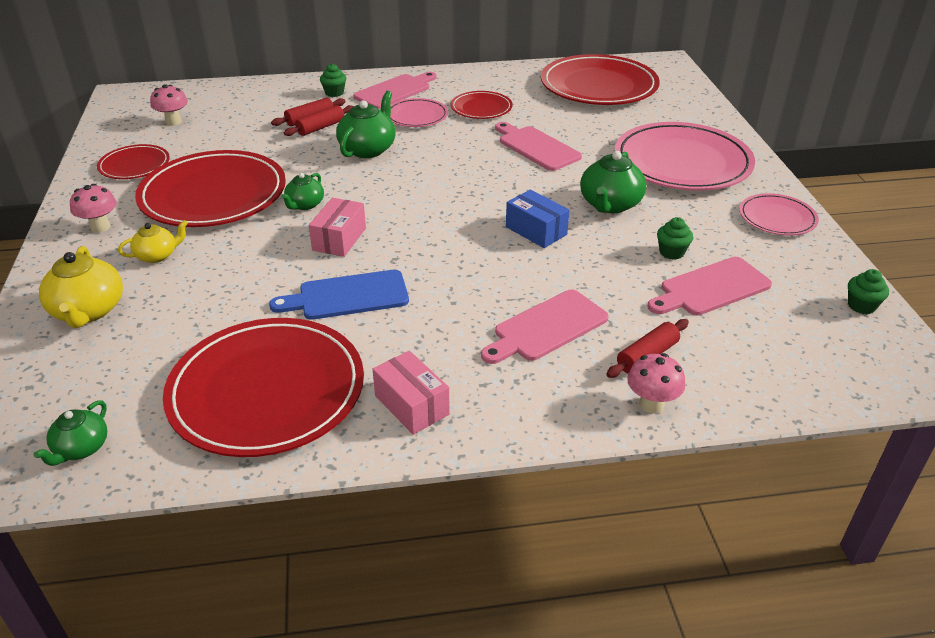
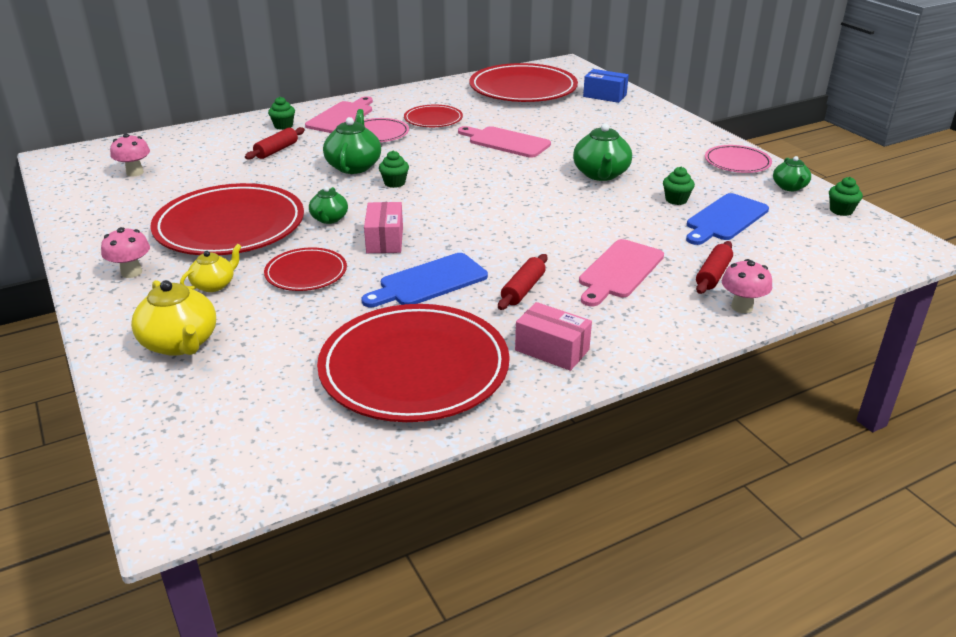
camera: 20 degrees left, 5 degrees down
(81, 448) = (270, 453): green teapot -> green teapot (789, 187)
(134, 165) = (124, 215): red plate -> red plate (306, 273)
(321, 127) = (293, 155): red rolling pin -> red rolling pin (523, 289)
(393, 175) = (394, 183): none -> green cupcake
(536, 231) = (555, 203): blue box -> blue box (604, 96)
(682, 162) = (635, 135): pink plate -> none
(711, 288) = (725, 219): pink cutting board -> blue cutting board

